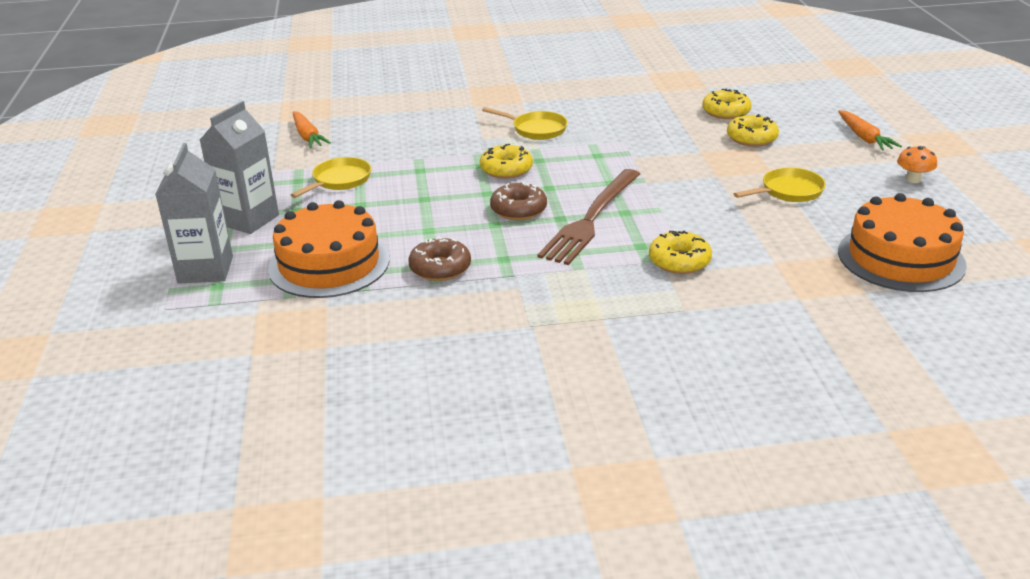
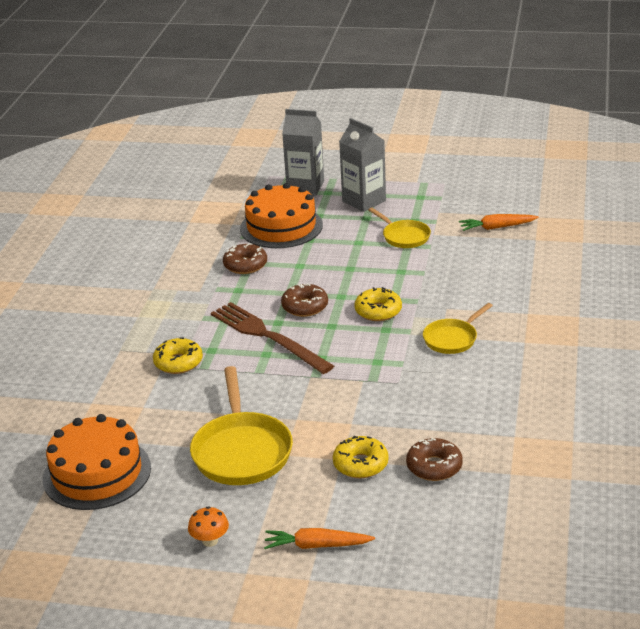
camera: 110 degrees right, 0 degrees up
(726, 112) = (434, 466): yellow donut -> brown donut
(788, 191) = (241, 451): yellow pan -> yellow pan, size x1.71

